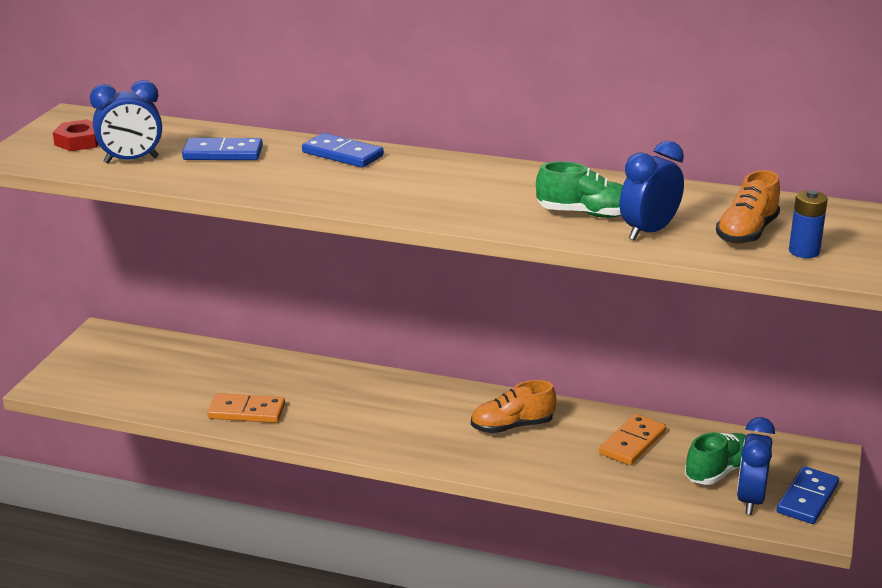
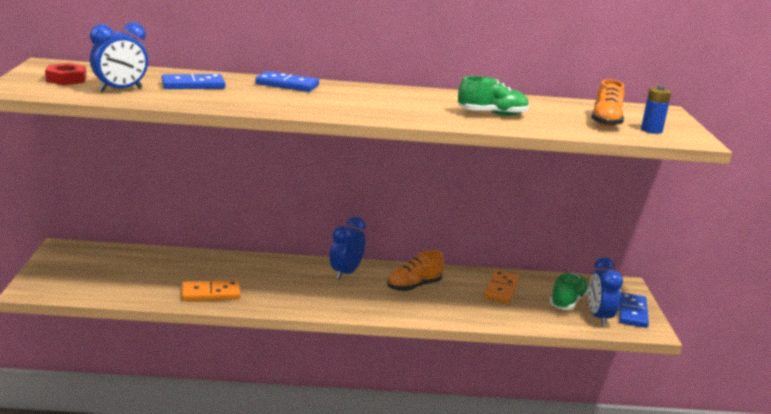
camera: 20 degrees left, 5 degrees down
(648, 232) = (543, 123): blue clock -> blue clock (346, 273)

